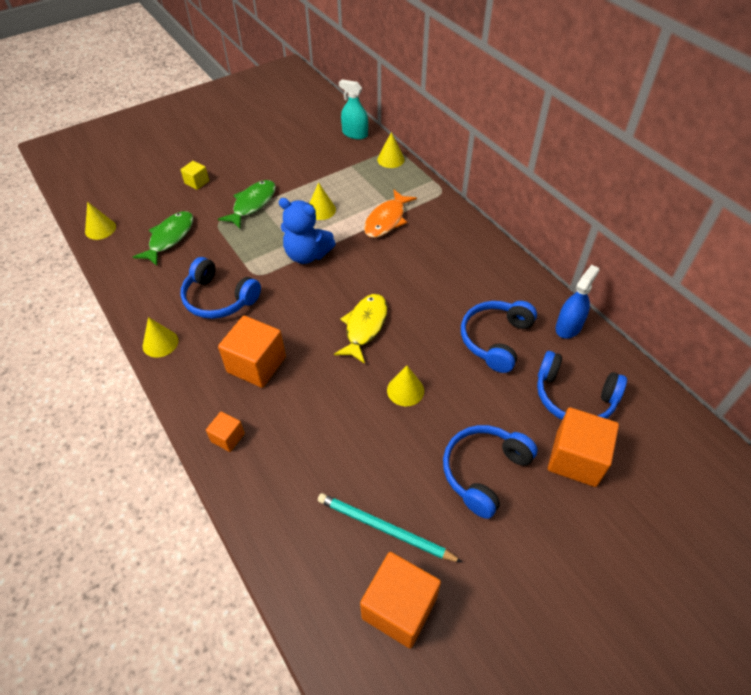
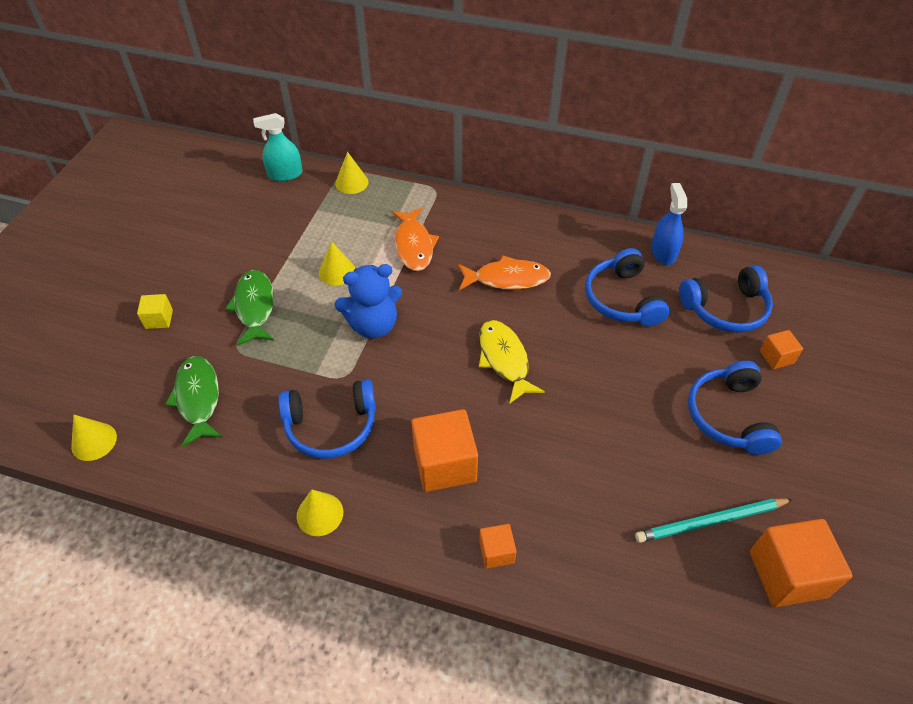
camera: 40 degrees left, 0 degrees up
(405, 390) = (600, 392): yellow cone -> none
(425, 276) = (507, 279): none -> orange fish
(576, 458) = (776, 357): orange cube -> orange cube, size x0.52

